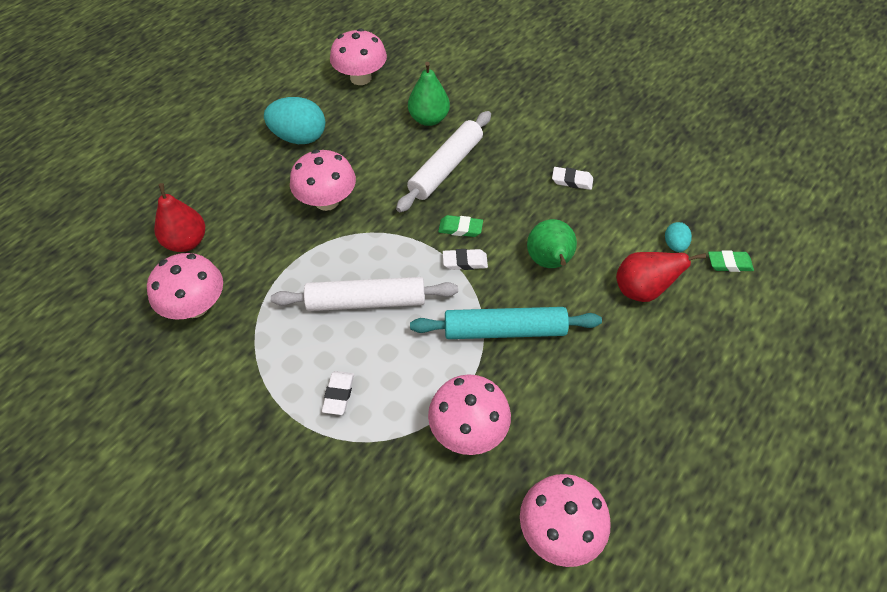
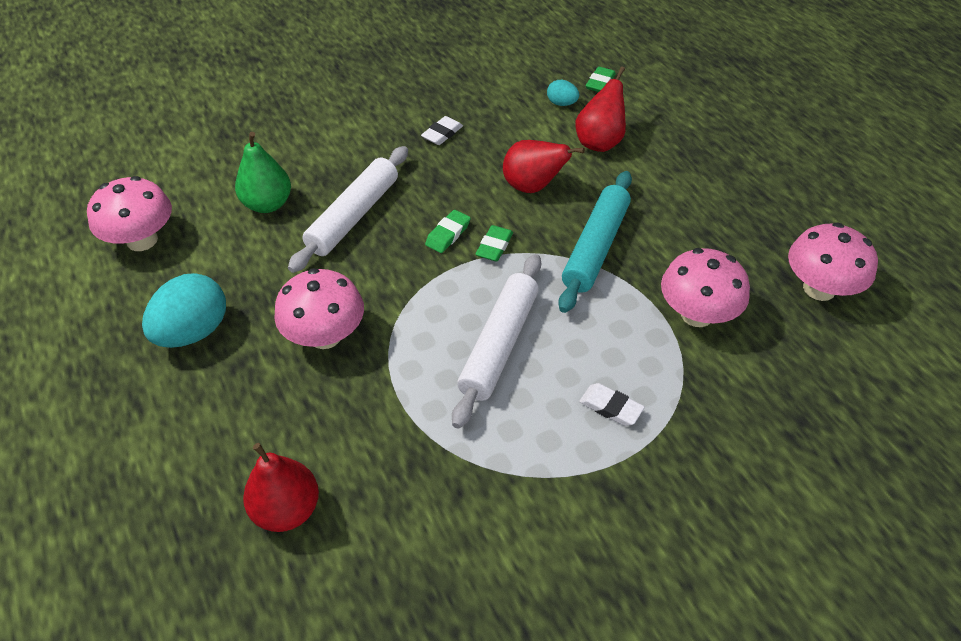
camera: 65 degrees left, 5 degrees down
(195, 306) = (406, 524): pink mushroom -> none
(445, 167) = (353, 216): white rolling pin -> white rolling pin turned 60 degrees clockwise
(465, 262) = (494, 246): white eraser -> green eraser
(549, 262) = (532, 187): green pear -> red pear

